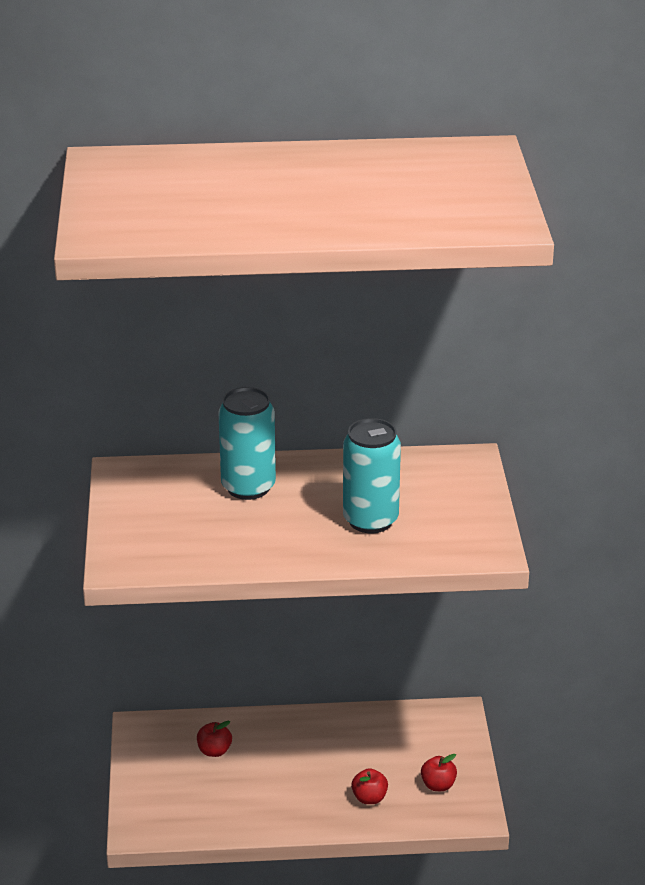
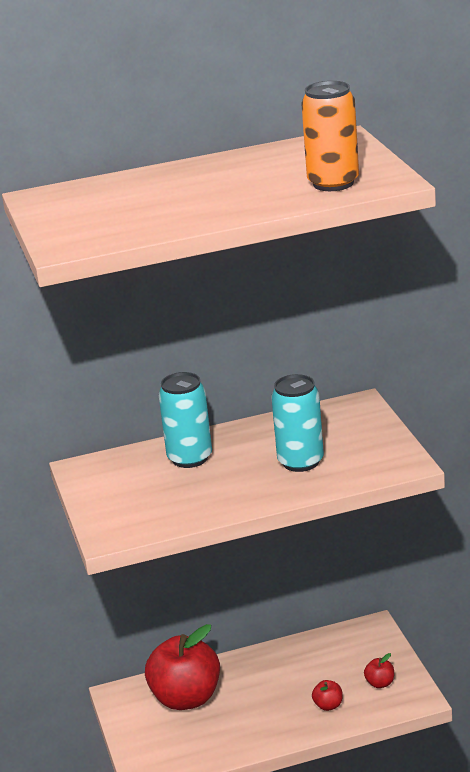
camera: 10 degrees left, 5 degrees down
(214, 751) = (186, 698): red apple -> red apple, size x2.47
(439, 213) = (333, 183): none -> orange can

